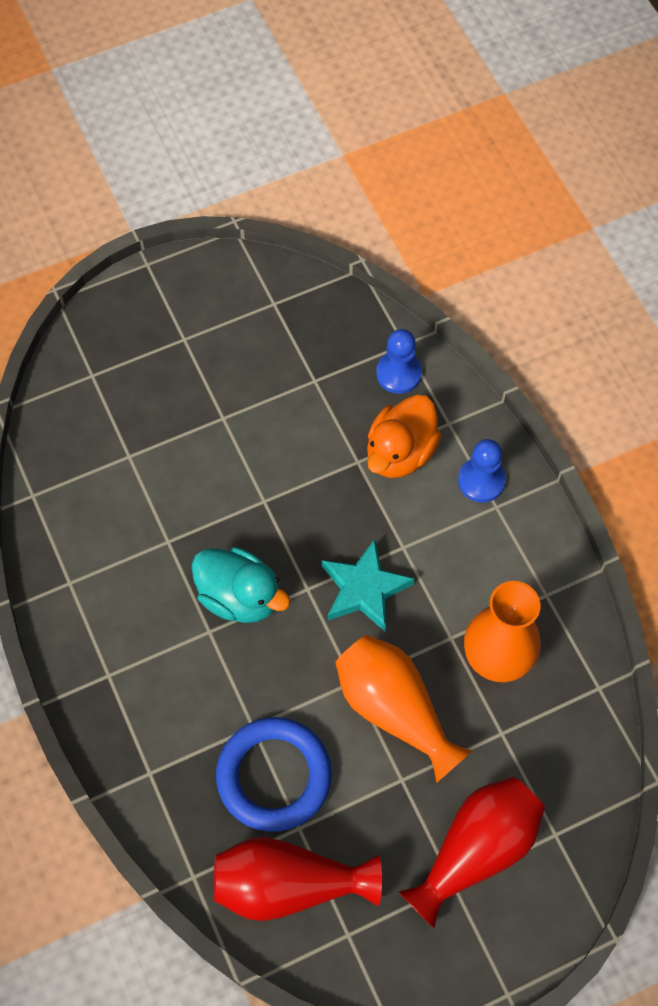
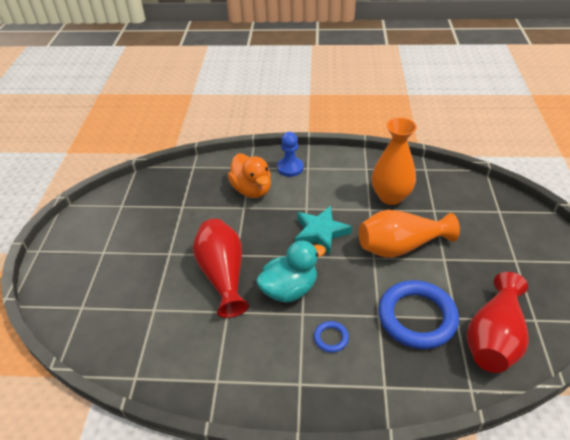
camera: 60 degrees left, 20 degrees down
(188, 682) = (331, 338): none -> blue ring
(398, 373) = (207, 174): blue pawn -> none
(476, 851) = (498, 244): red vase -> red vase (223, 275)

